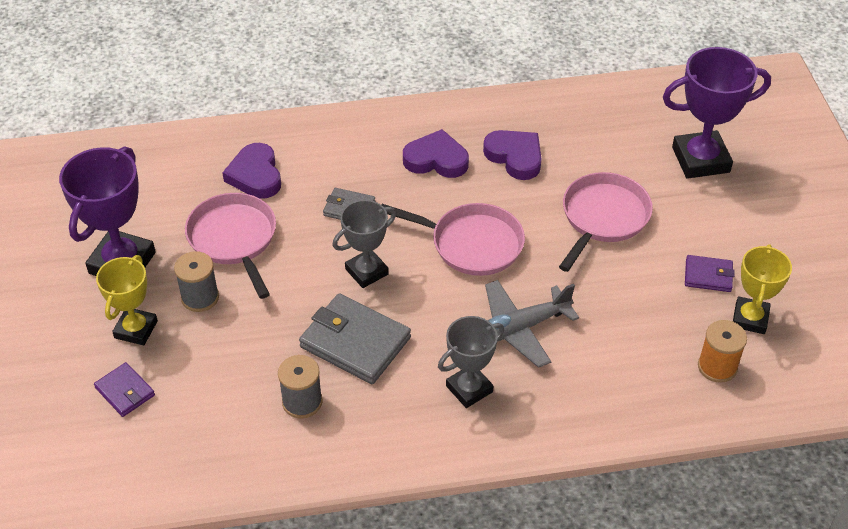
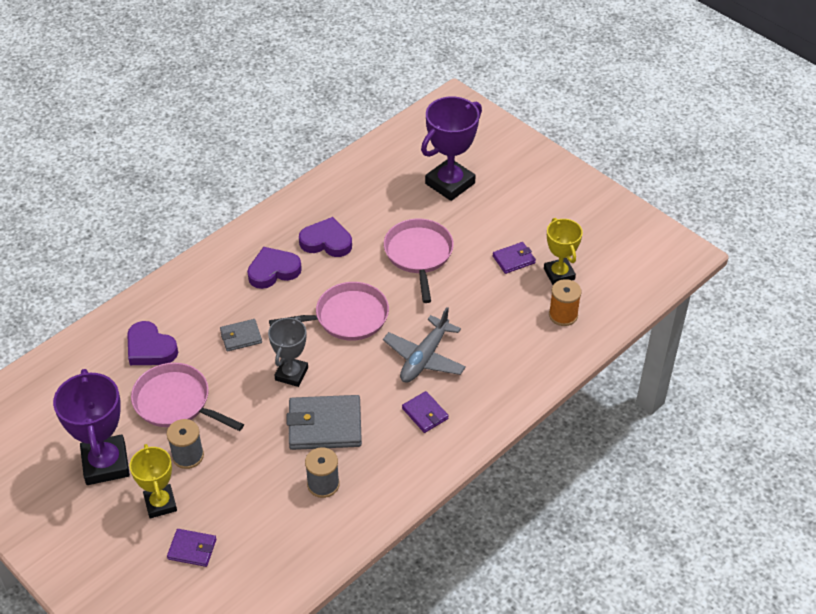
camera: 35 degrees left, 0 degrees up
(469, 389) = (425, 413): grey trophy -> purple wallet

